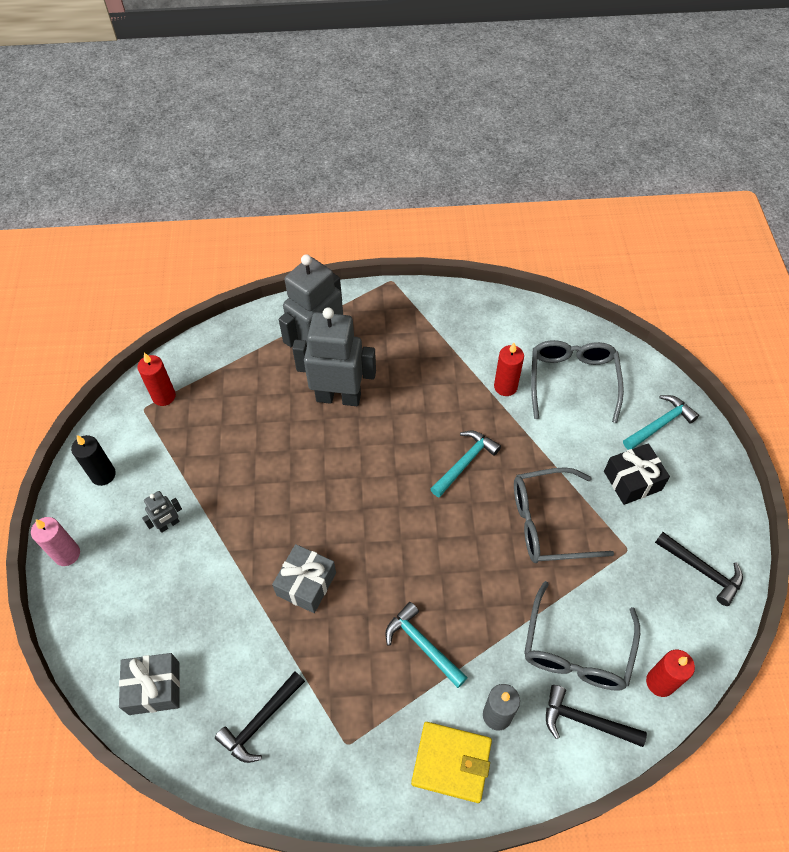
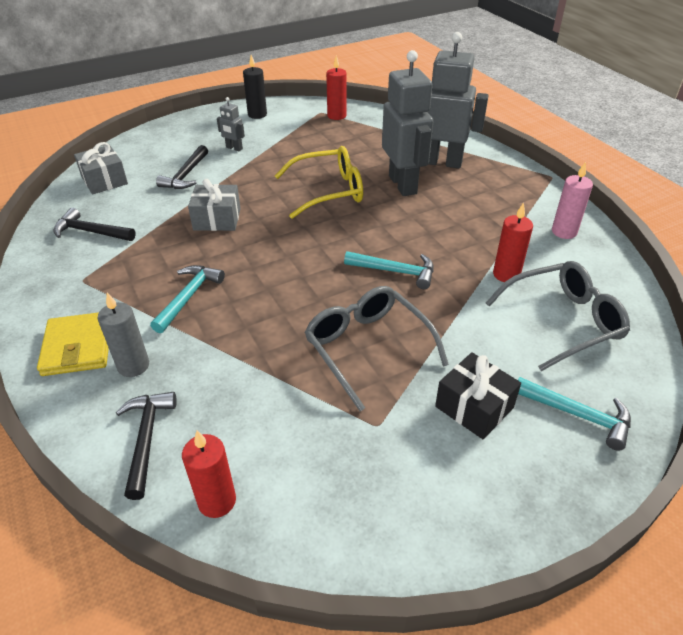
camera: 65 degrees right, 15 degrees down
(67, 554) = (190, 121): pink candle -> pink candle (564, 232)
(312, 464) = (328, 191): none -> yellow glasses
(576, 650) = (228, 410): grey glasses -> none
(702, 570) = (395, 512): black hammer -> black hammer (186, 175)

